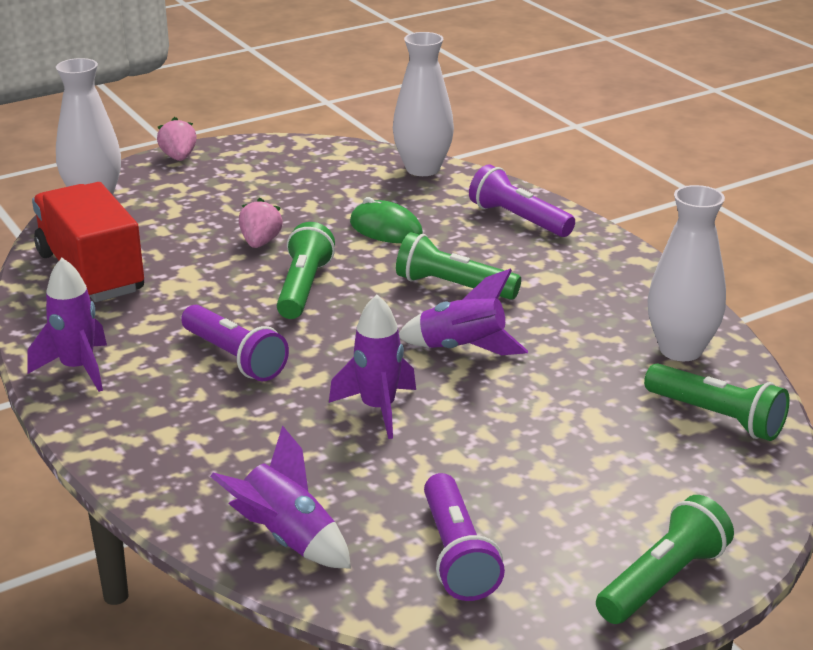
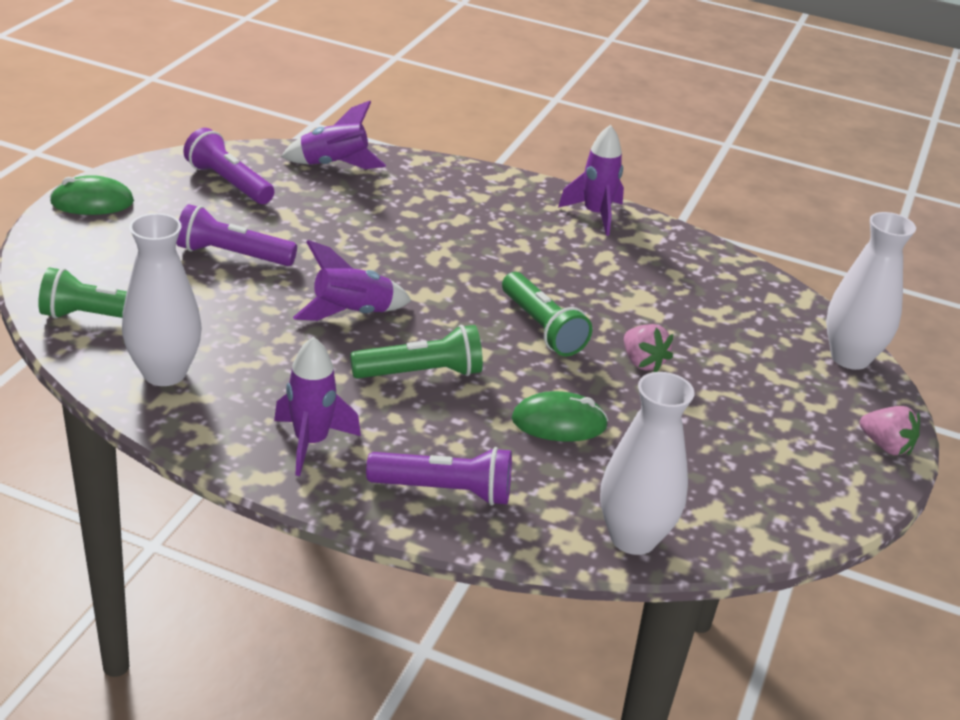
camera: 140 degrees right, 5 degrees up
(91, 273) = (717, 285): red truck -> none
(234, 358) = (509, 253): purple flashlight -> purple flashlight (232, 255)
(378, 409) = (365, 248): purple rocket -> purple rocket (311, 443)
(663, 580) = (92, 202): green flashlight -> green mouse

